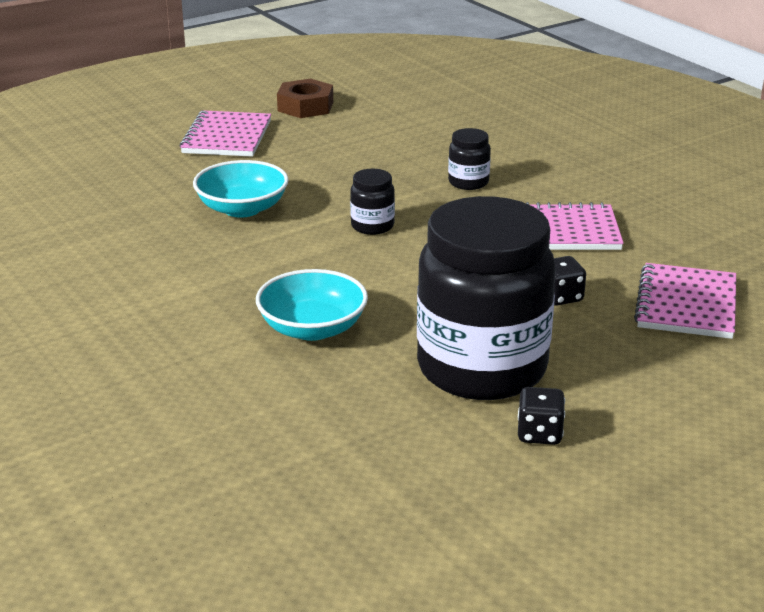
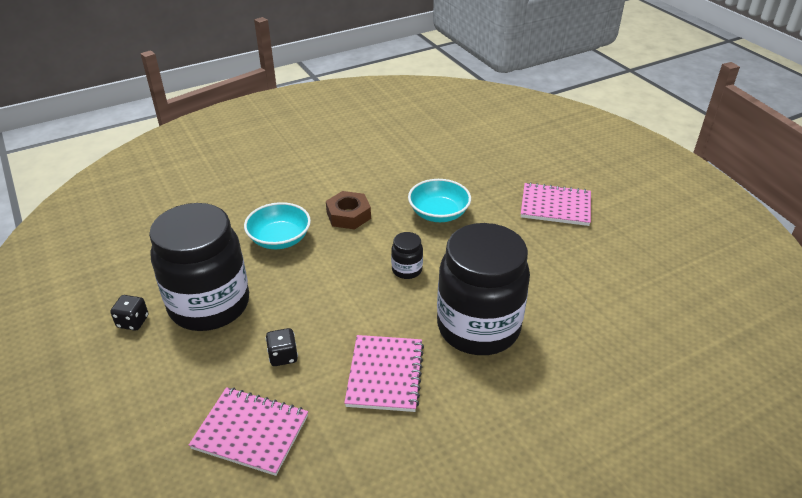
camera: 95 degrees right, 10 degrees up
(305, 106) = (623, 245): brown nut -> brown nut (348, 215)
(468, 182) = (478, 327): black jar -> black jar, size x2.49

